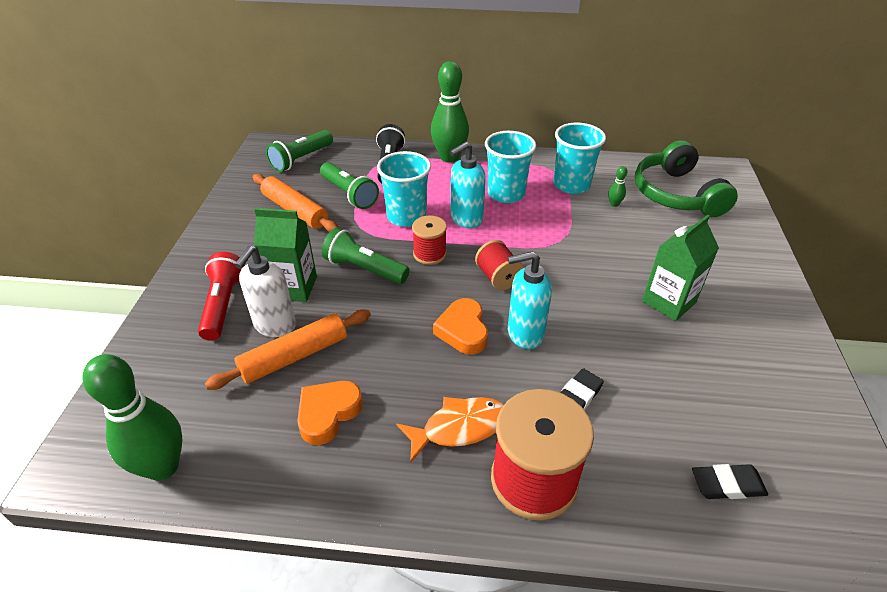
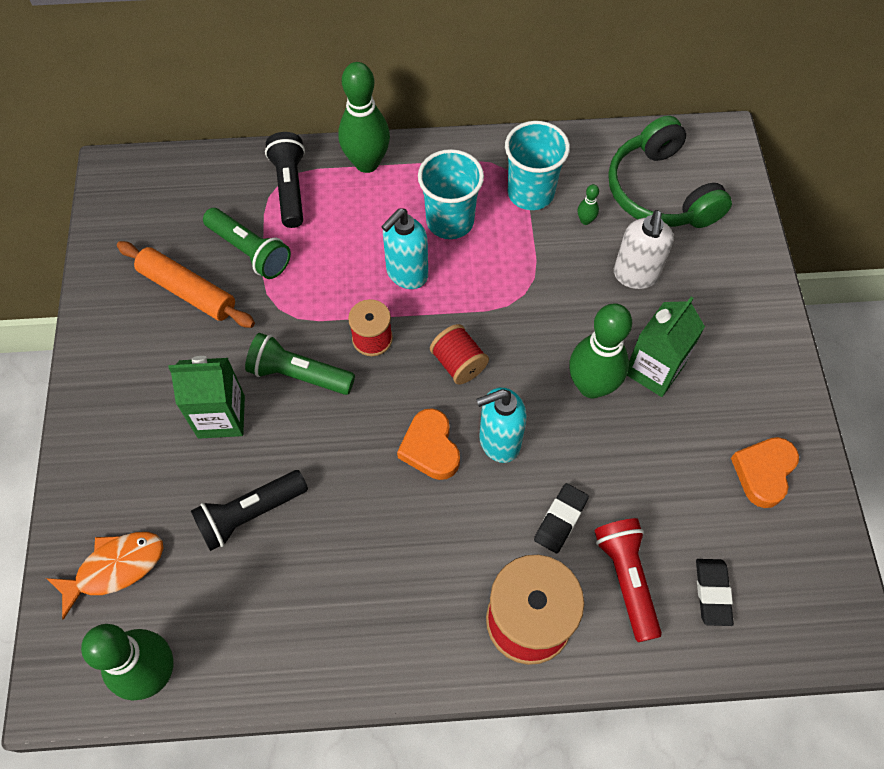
camera: 10 degrees left, 20 degrees up
(223, 305) = (145, 456): red flashlight -> red flashlight (626, 579)
(275, 326) = (216, 476): white soap dispenser -> white soap dispenser (635, 275)
(294, 356) = (250, 514): orange rolling pin -> black flashlight
(301, 159) = (169, 194): green flashlight -> none
(328, 413) = (306, 581): orange heart -> orange heart (763, 472)
(406, 216) = (331, 280): turquoise cup -> none
(459, 428) = (446, 574): orange fish -> orange fish (115, 568)
(612, 306) = (591, 386): none -> green bowling pin
(727, 484) = (712, 593): black eraser -> black eraser turned 75 degrees counterclockwise

